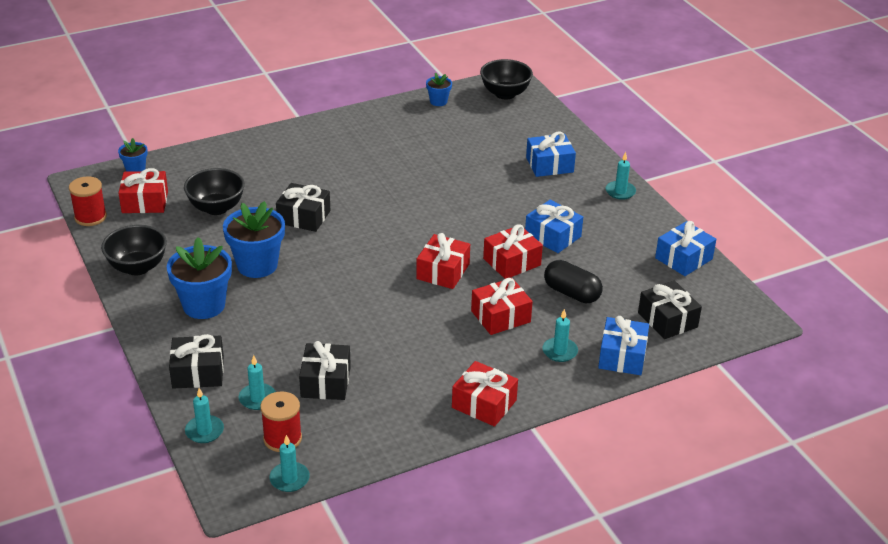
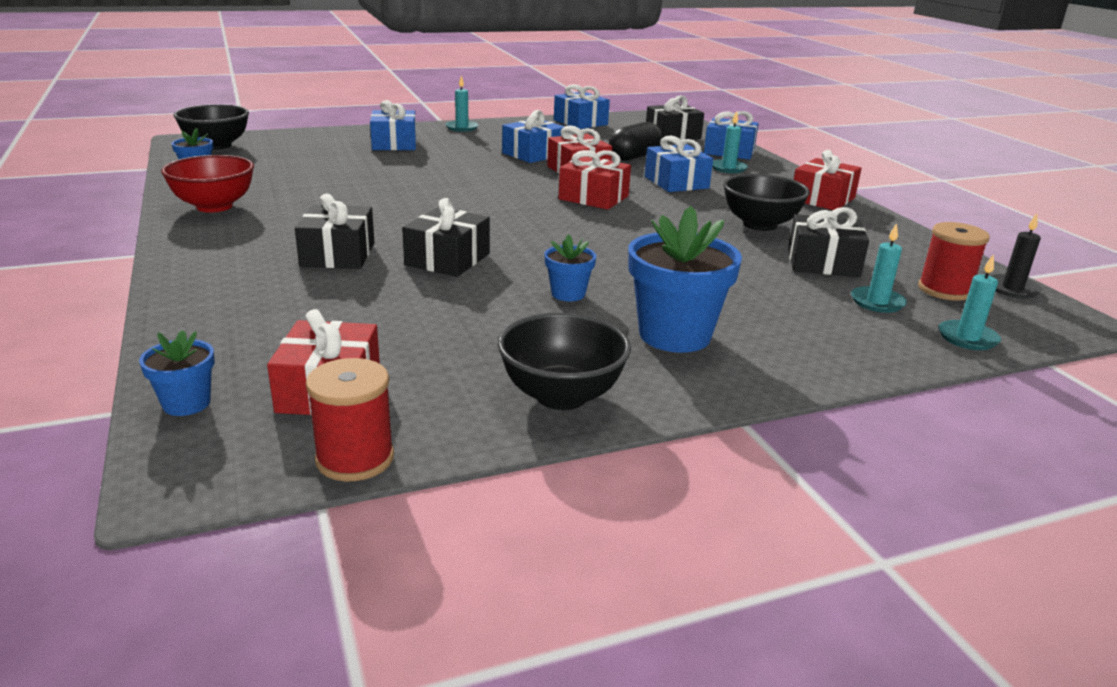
camera: 85 degrees left, 10 degrees down
(198, 372) = (842, 341): black gift -> black gift (338, 254)
(216, 208) = (389, 321): black bowl -> black bowl (760, 225)
(257, 265) = (568, 294): blue flower pot -> blue flower pot, size x0.52
(289, 479) = (1012, 289): turquoise candle -> black candle
(375, 122) = (214, 206): none -> red bowl
(500, 316) = (676, 182): red gift -> blue gift

